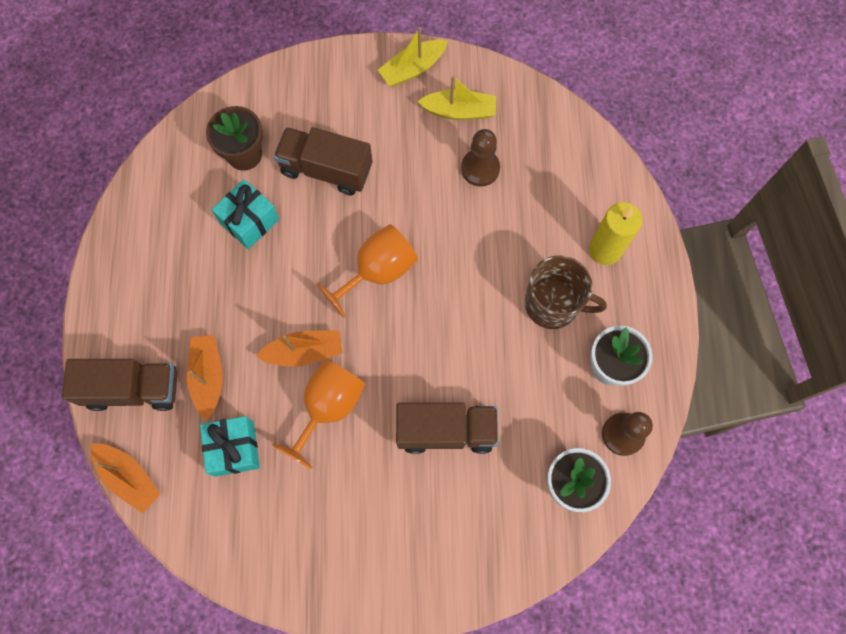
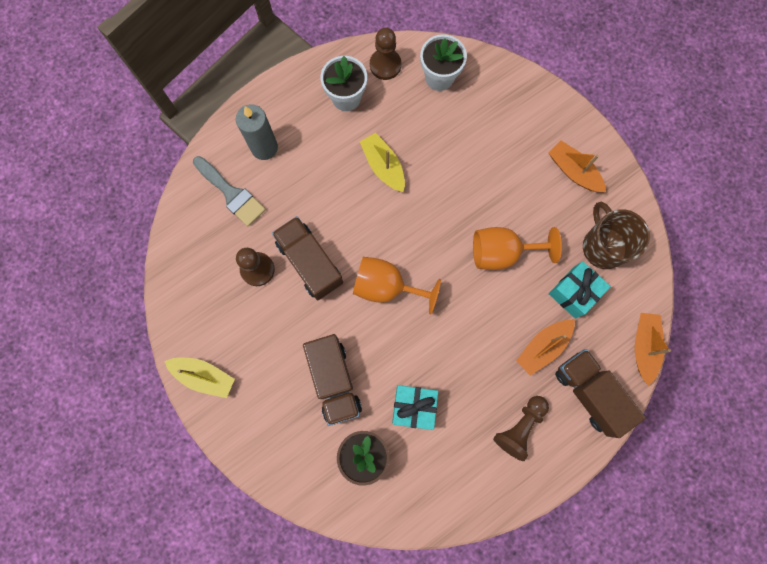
camera: 125 degrees left, 5 degrees up
(157, 301) = (520, 427): none -> brown pawn
(304, 352) = (478, 295): orange boat -> orange boat (573, 171)
(446, 431) = (461, 169): brown truck -> brown truck (310, 263)
(459, 111) = (219, 316): yellow boat -> yellow boat (383, 166)
(553, 304) = (328, 157): brown mug -> brown mug (603, 246)
(574, 191) = (231, 194): none -> grey brush
(605, 250) = (264, 147): yellow candle -> grey candle

